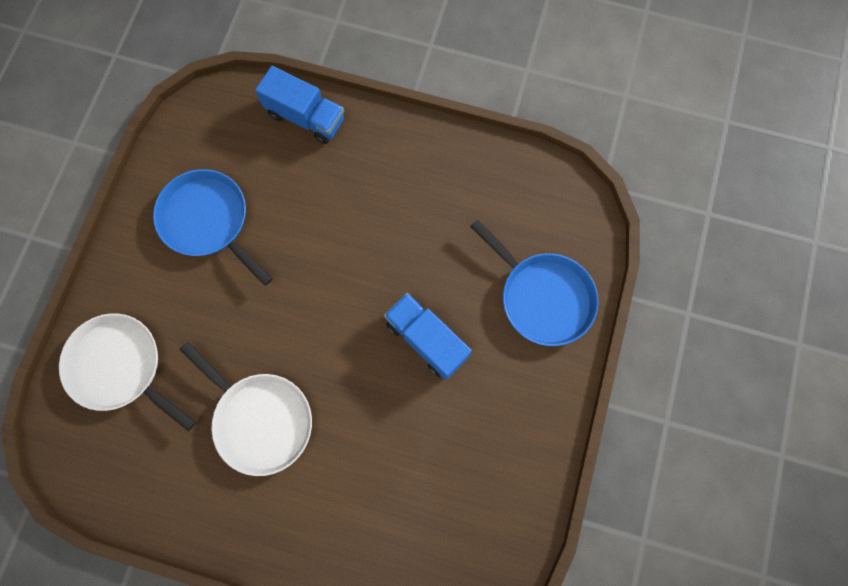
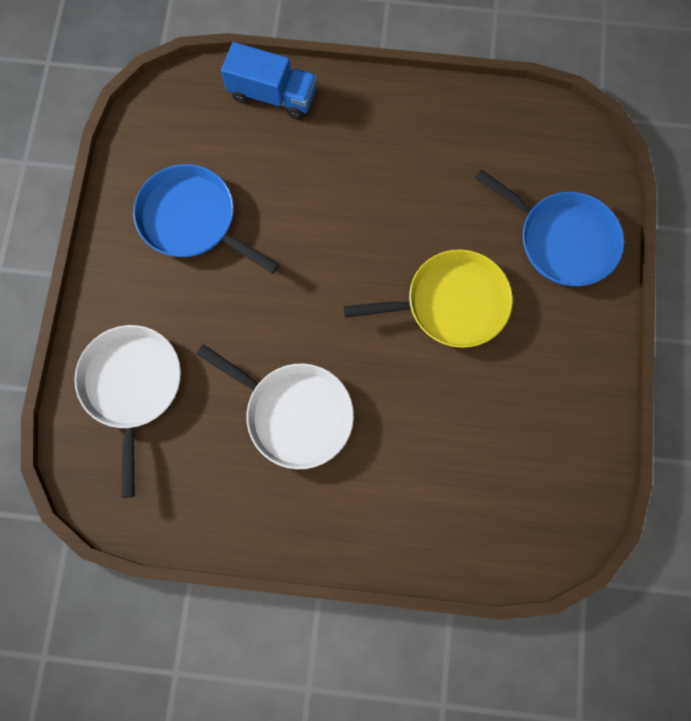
camera: 10 degrees left, 0 degrees up
(120, 367) = (131, 386): white pan -> white pan turned 60 degrees clockwise
(426, 340) = (451, 303): blue truck -> yellow pan

